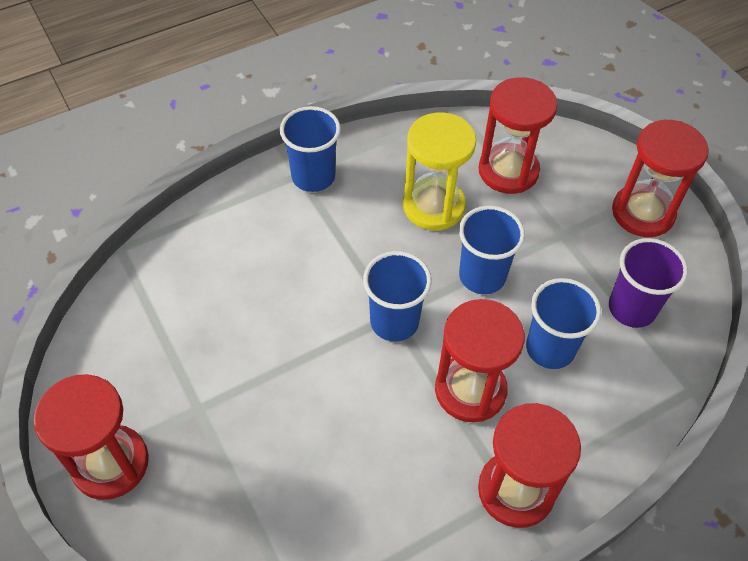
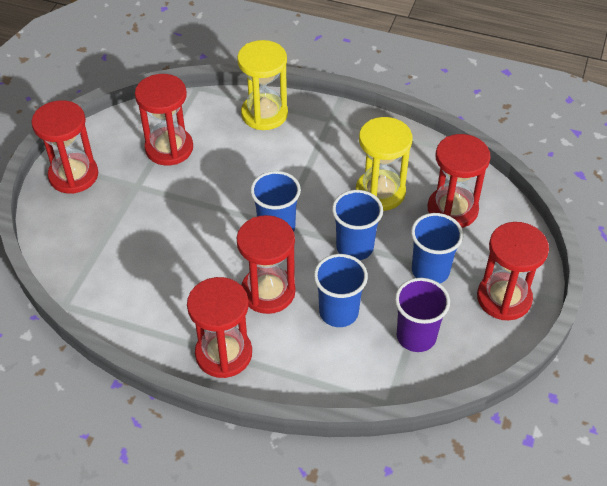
camera: 50 degrees right, 5 degrees down
(179, 337) = (169, 148): none -> red hourglass
(229, 220) = (264, 114): none -> yellow hourglass
(313, 177) = (336, 126): blue cup -> blue cup (430, 271)

